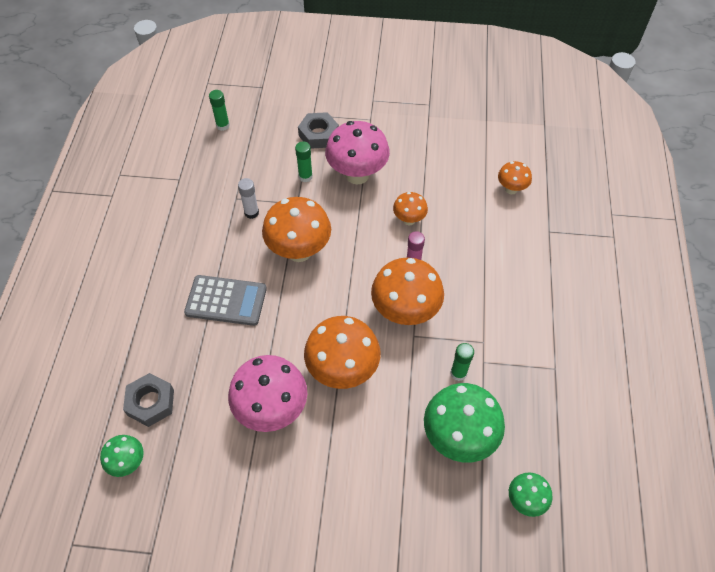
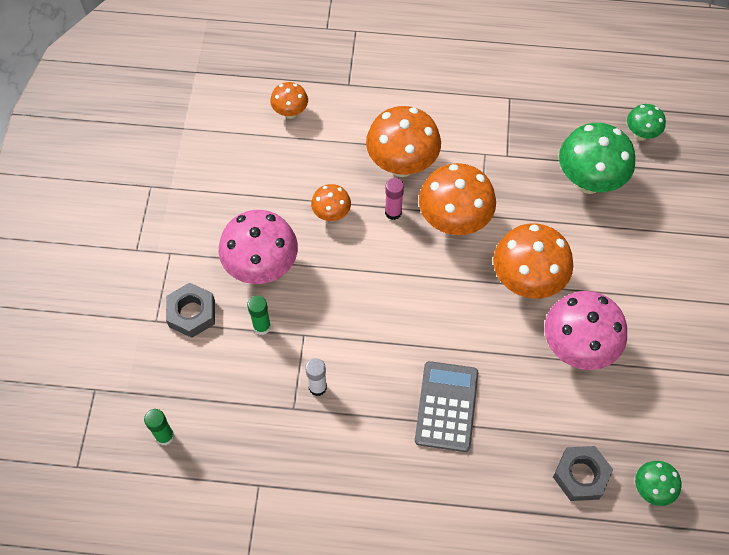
camera: 90 degrees left, 5 degrees up
(299, 251) = (375, 329): orange mushroom -> orange mushroom (402, 165)
(458, 373) = (521, 177): green glue stick -> none

